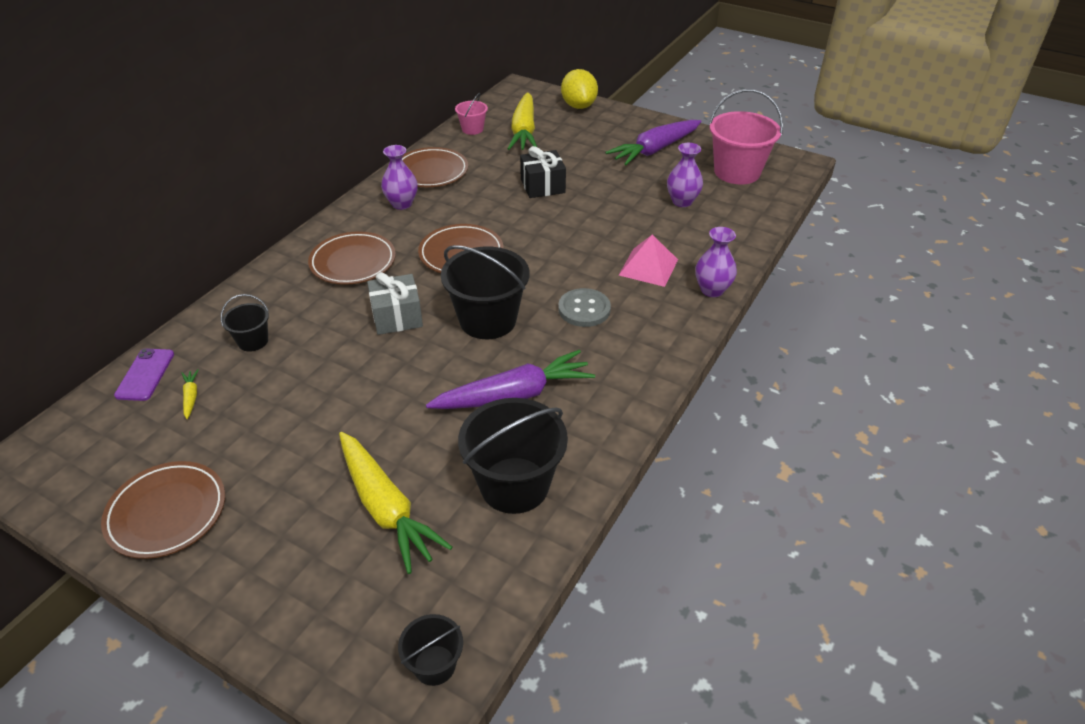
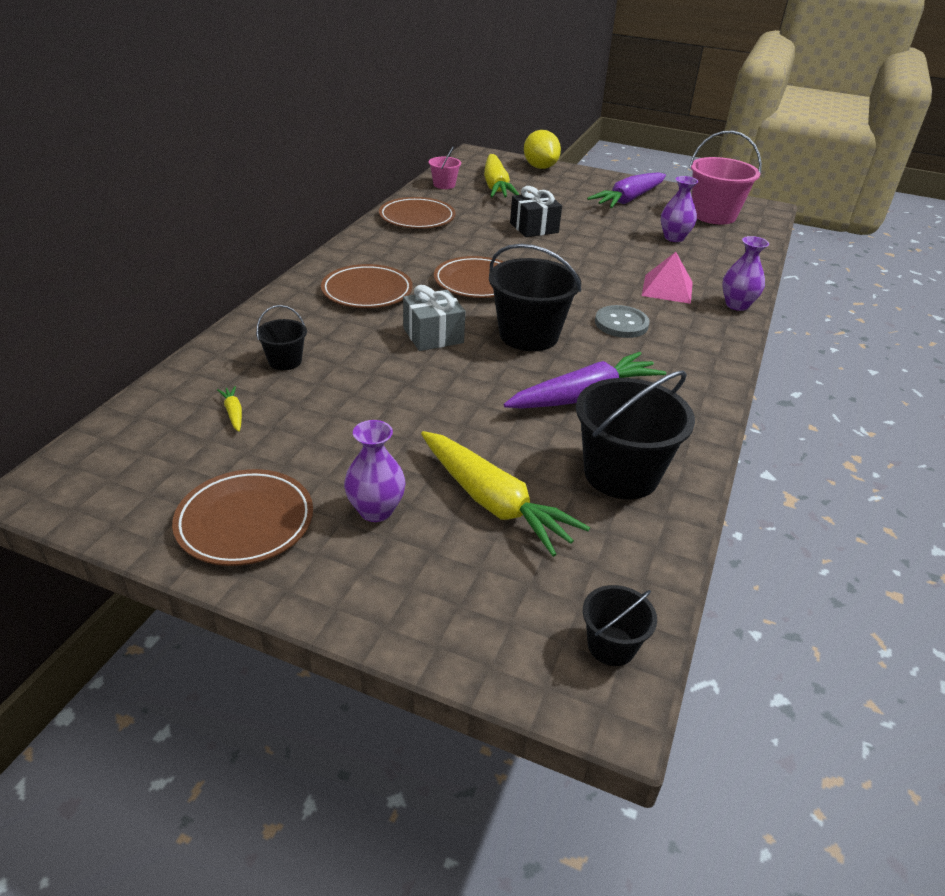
camera: 10 degrees left, 5 degrees down
(145, 374) = (173, 395): purple phone -> none
(402, 204) = (398, 243): purple vase -> purple vase (376, 510)

